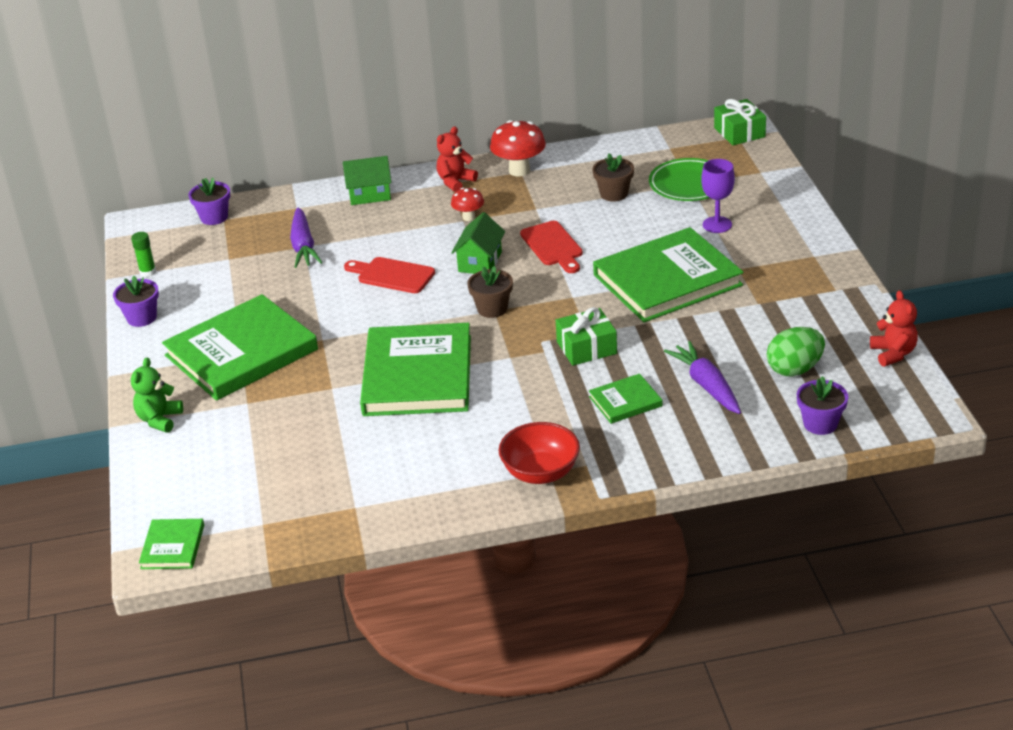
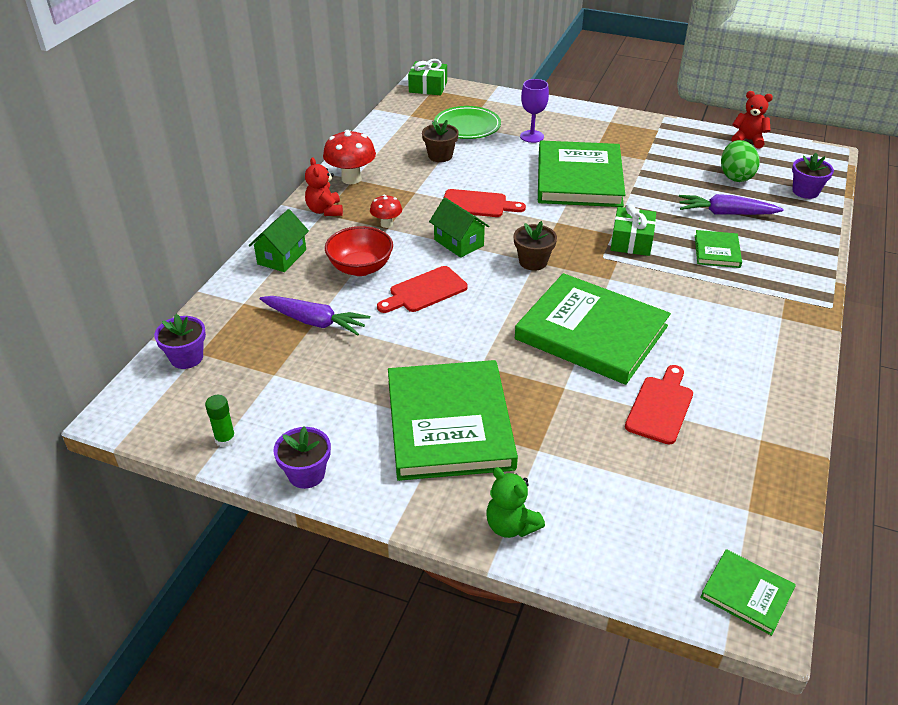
camera: 60 degrees left, 5 degrees up
(350, 443) = (660, 407): none -> red cutting board
(540, 472) = (780, 322): red bowl -> red bowl (360, 268)

